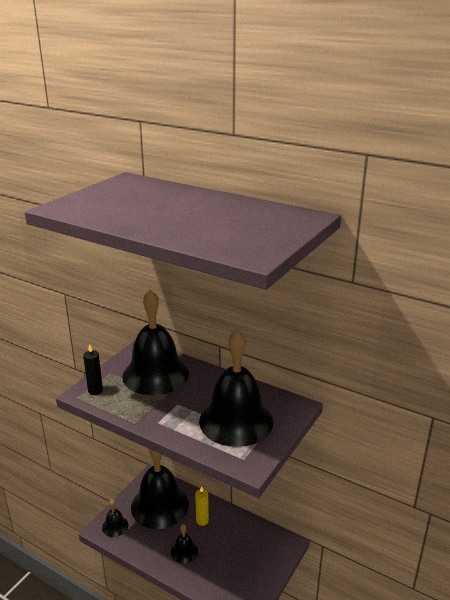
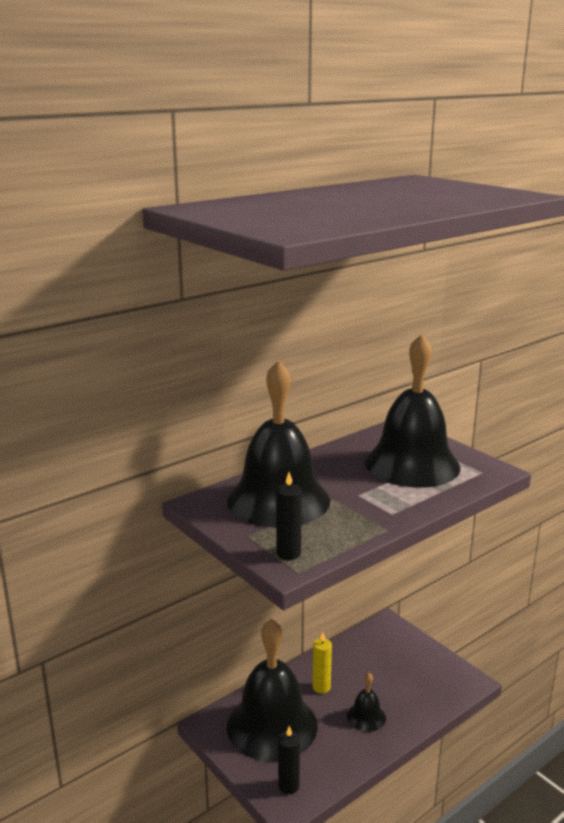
camera: 70 degrees left, 5 degrees down
(115, 526) = (288, 786): black bell -> black candle

